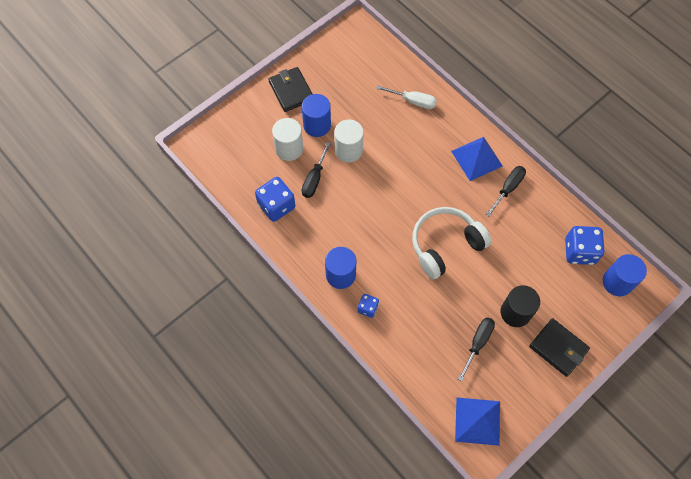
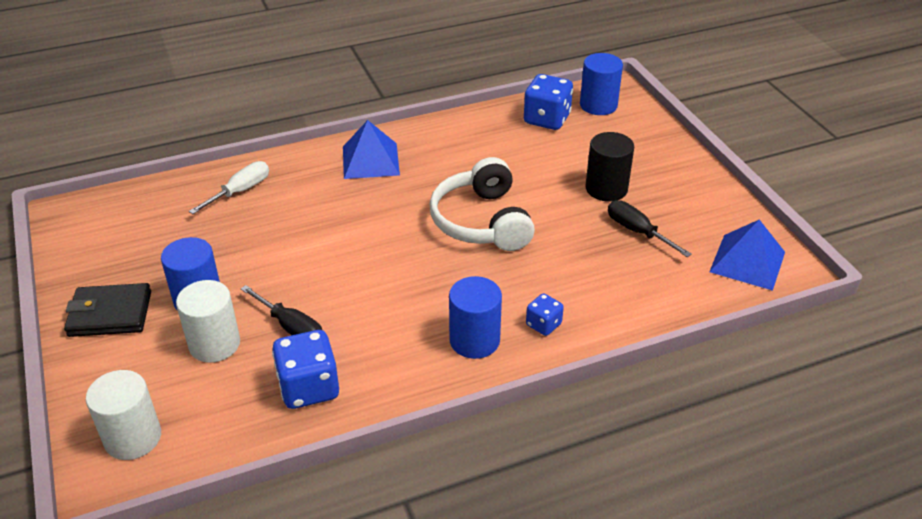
camera: 70 degrees left, 25 degrees down
(348, 150) = (269, 276): white cylinder -> white cylinder (133, 438)
(508, 189) = (431, 148): black screwdriver -> none
(558, 348) = (666, 169): black wallet -> none

